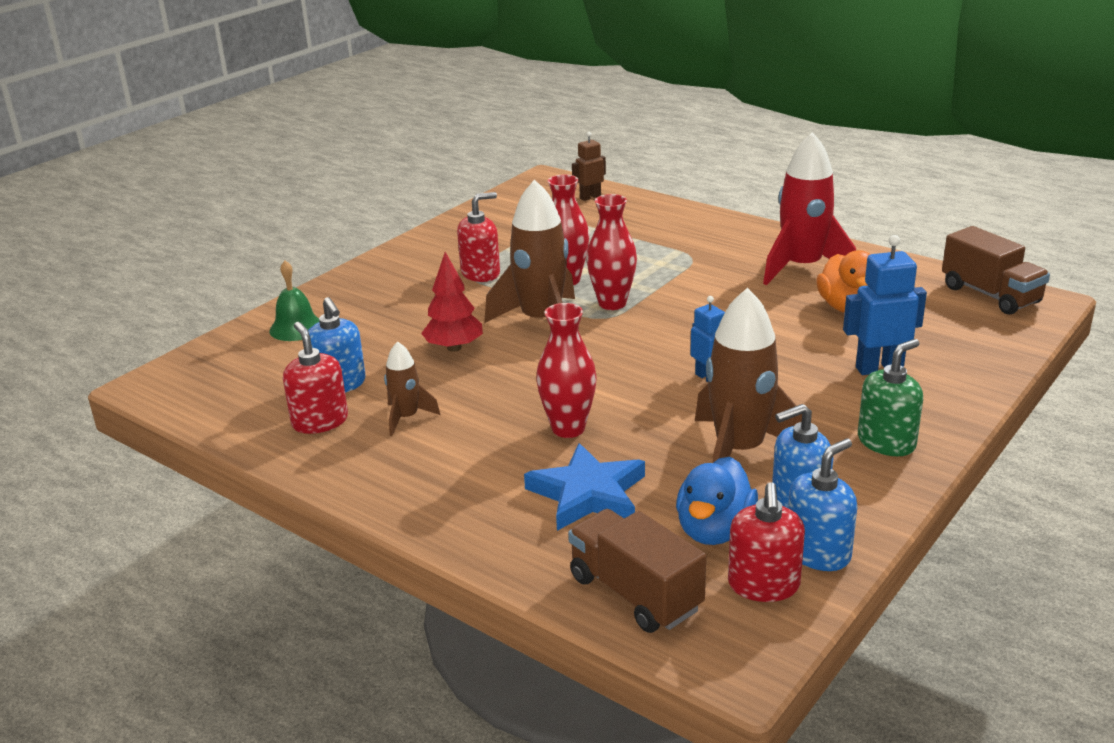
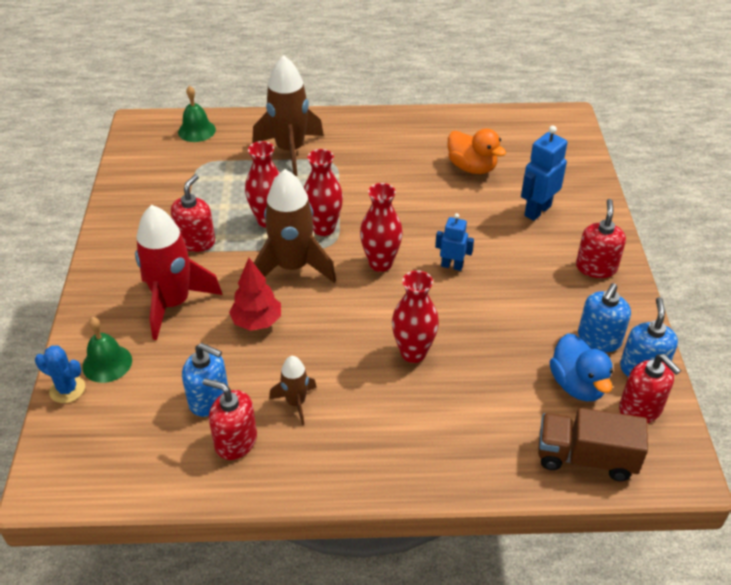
camera: 40 degrees left, 15 degrees up
(245, 332) = (67, 389): none -> blue cactus
(588, 494) = (482, 399): blue star -> none
(590, 197) = (196, 130): brown robot -> green bell
(632, 349) = (380, 263): none -> red vase
(739, 451) = (529, 316): brown rocket -> brown rocket (290, 151)
(802, 268) = (411, 143): red rocket -> red rocket (173, 303)
(886, 442) = (596, 267): green soap dispenser -> red soap dispenser
(990, 295) = (537, 122): brown truck -> none

